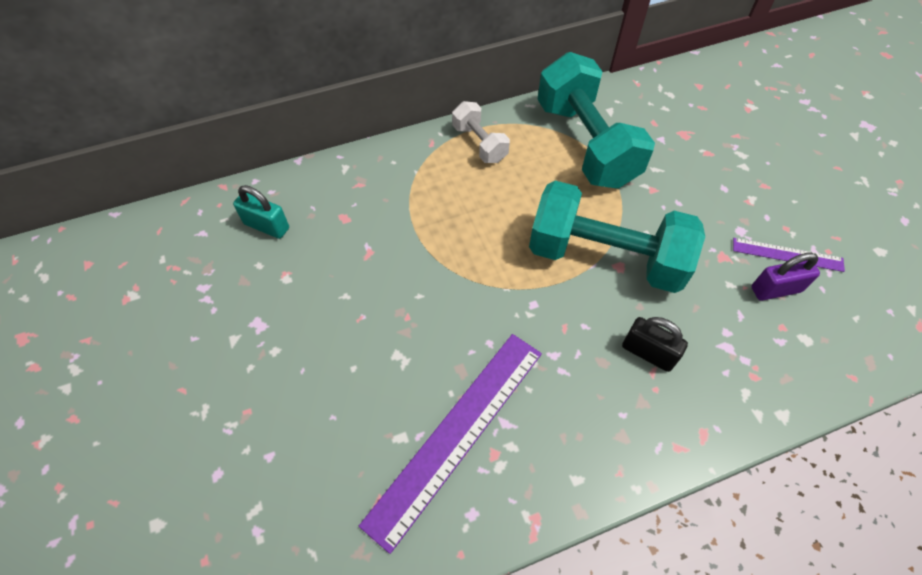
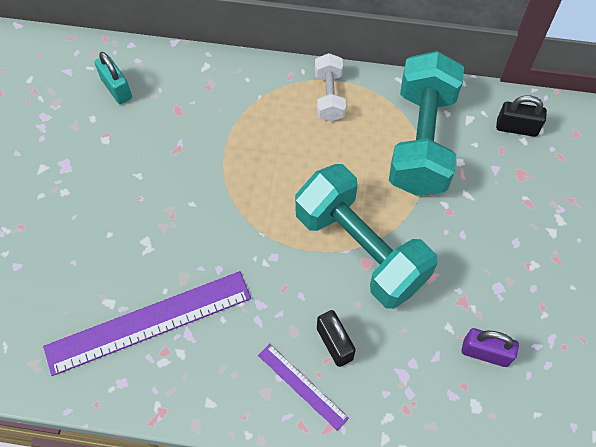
camera: 30 degrees right, 5 degrees up
(652, 101) = (516, 128): none -> black padlock
(787, 254) = (522, 330): purple ruler -> purple ruler (302, 386)

